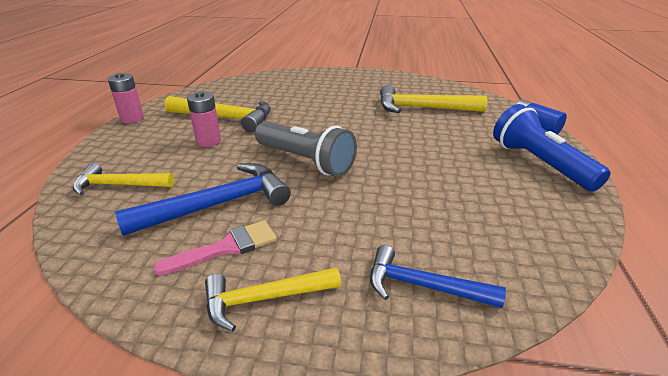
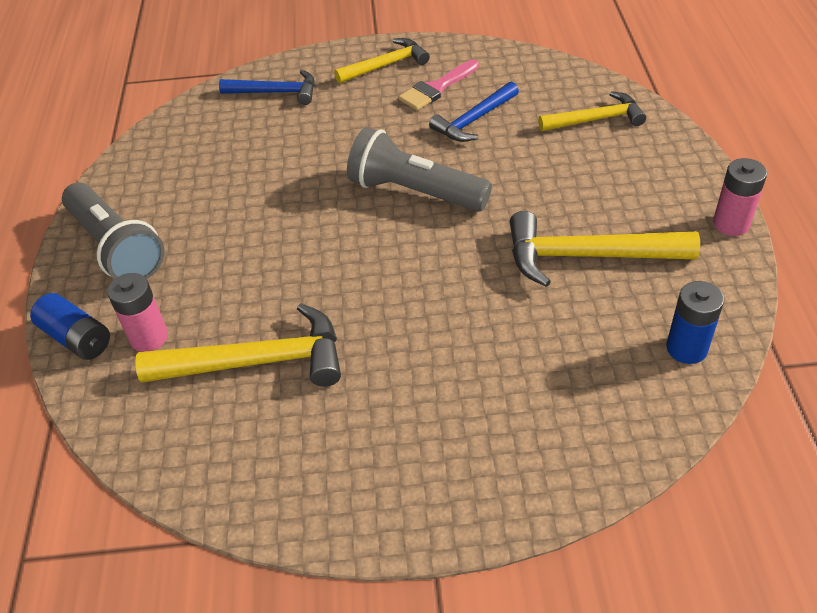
camera: 170 degrees right, 15 degrees up
(208, 141) = (565, 200): pink battery -> pink battery (149, 337)
(218, 90) = (686, 348): none -> blue battery
(219, 204) = (474, 120): blue hammer -> blue hammer, size x0.65
(539, 163) = (116, 248): blue flashlight -> grey flashlight

